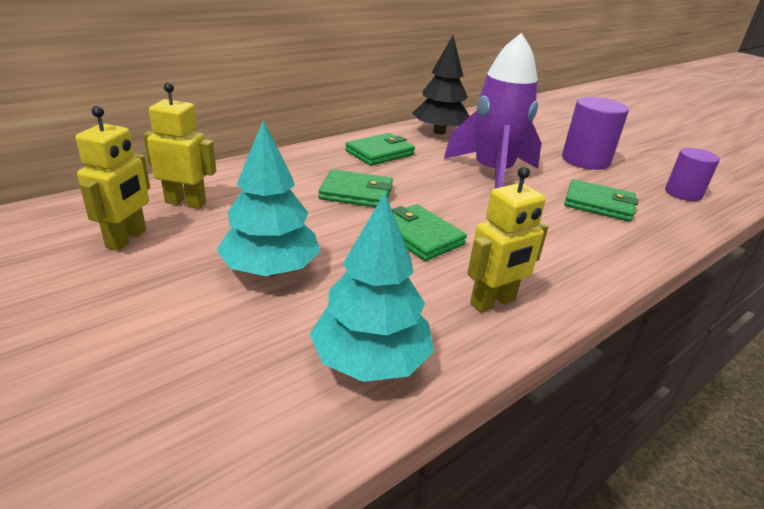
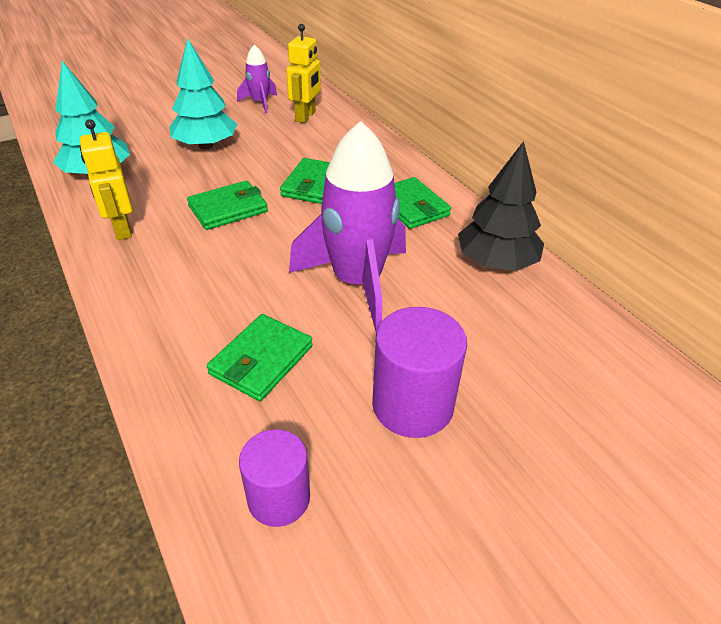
camera: 100 degrees right, 10 degrees up
(127, 239) = (260, 103): yellow robot -> purple rocket

